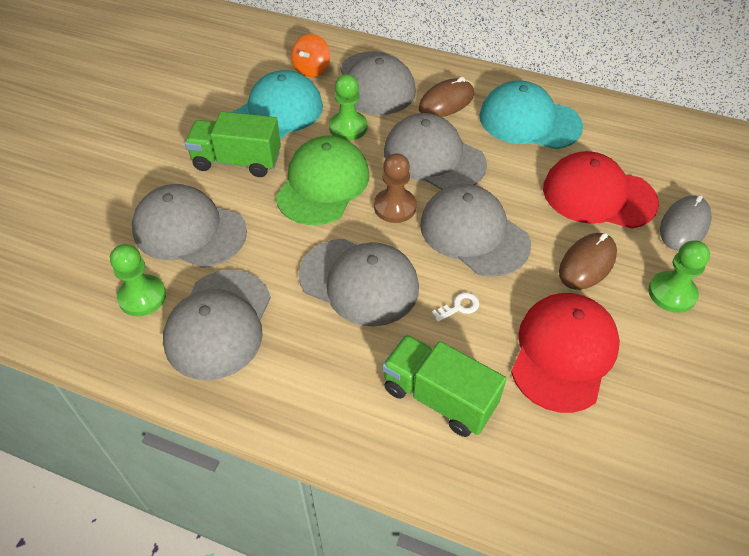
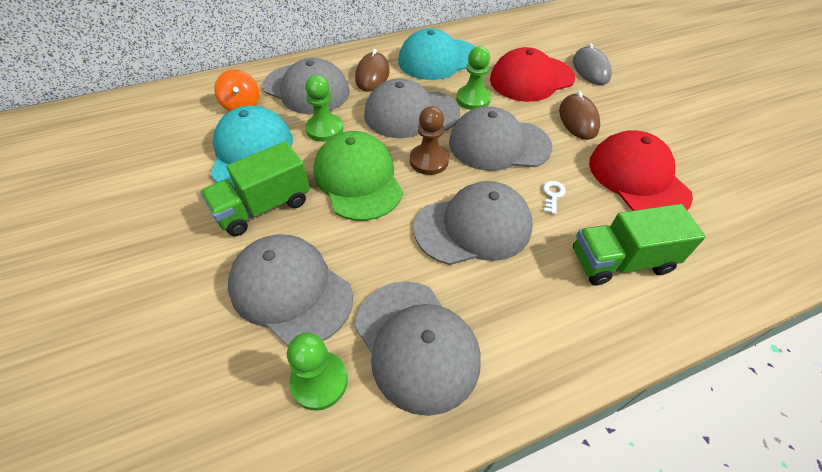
camera: 45 degrees left, 0 degrees up
(189, 230) = (291, 290): grey cap -> grey cap turned 60 degrees clockwise
(672, 293) = (634, 107): green pawn -> green pawn (473, 99)

